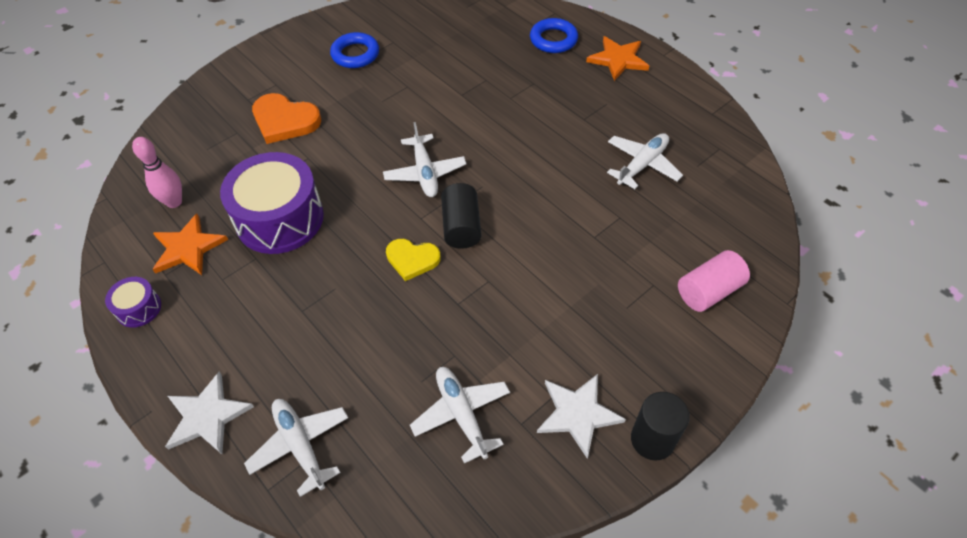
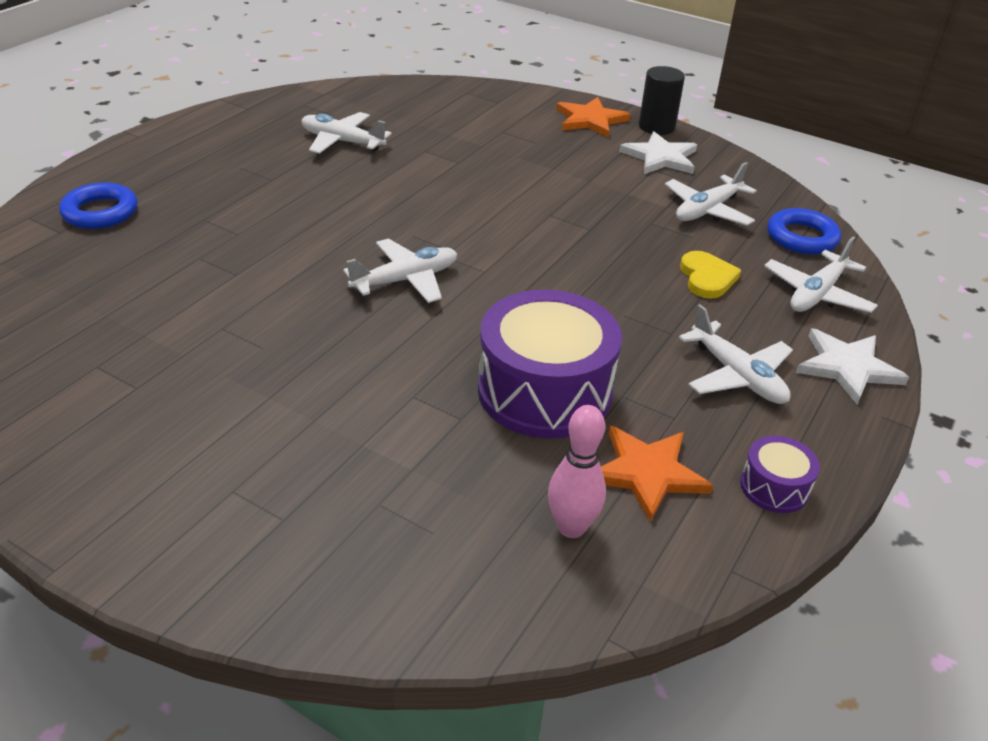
camera: 110 degrees left, 15 degrees down
(238, 333) = (737, 375): none -> white plane
(285, 121) = (334, 446): orange heart -> none
(355, 54) = (134, 403): blue ring -> blue ring (801, 237)
(412, 259) = (550, 266): yellow heart -> yellow heart (707, 278)
(461, 227) = (484, 240): black cylinder -> none
(618, 59) = (148, 163): orange star -> orange star (590, 120)
(708, 291) = (495, 108): pink cylinder -> none

